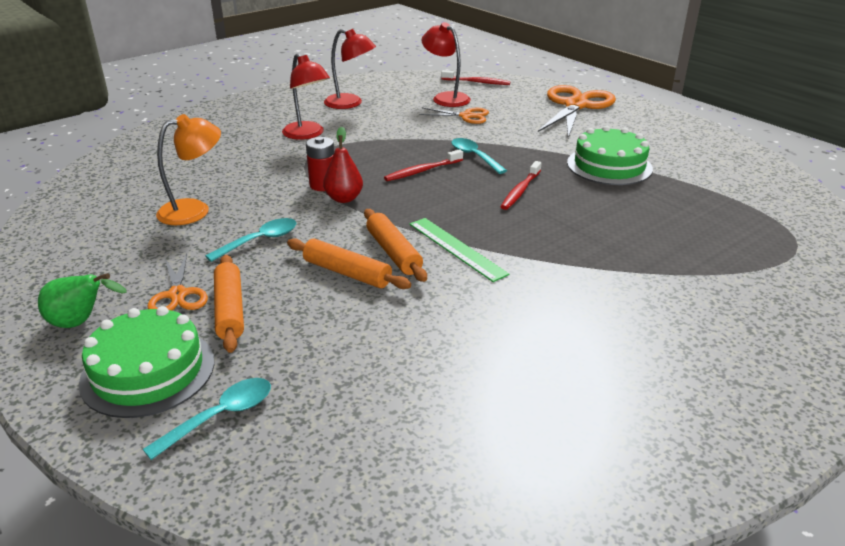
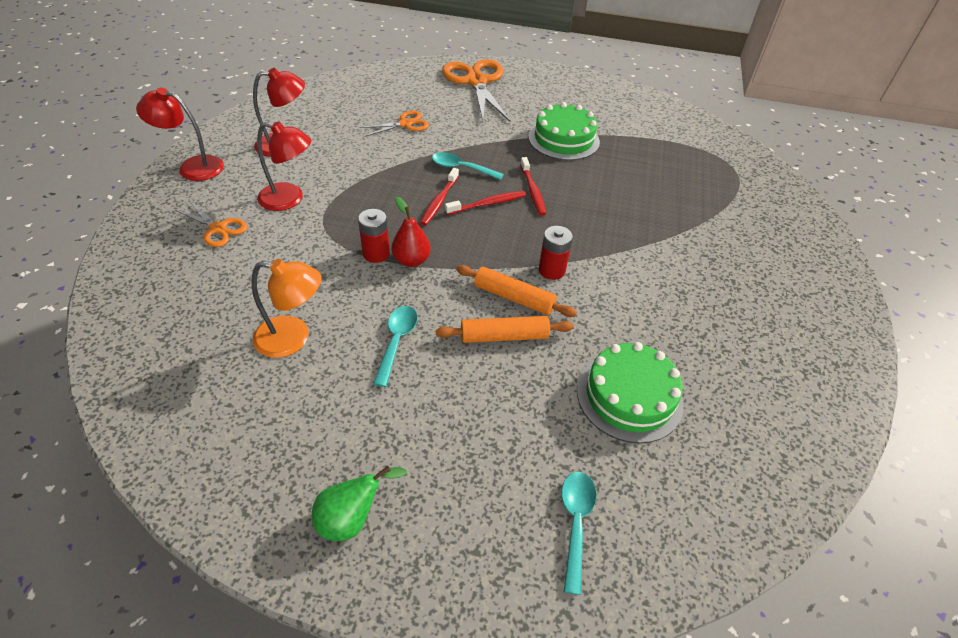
camera: 40 degrees left, 15 degrees up
(148, 371) = (473, 524): green cake -> green cake (629, 396)
(178, 295) = (399, 436): orange scissors -> orange scissors (218, 229)
(194, 210) = (293, 338): orange lamp -> orange lamp turned 75 degrees clockwise
(230, 310) = (461, 425): orange rolling pin -> none
(446, 98) = (364, 107): red lamp -> red lamp (193, 167)
(456, 248) = (551, 270): green ruler -> red battery
(477, 82) = (370, 79): red toothbrush -> red toothbrush (487, 204)

